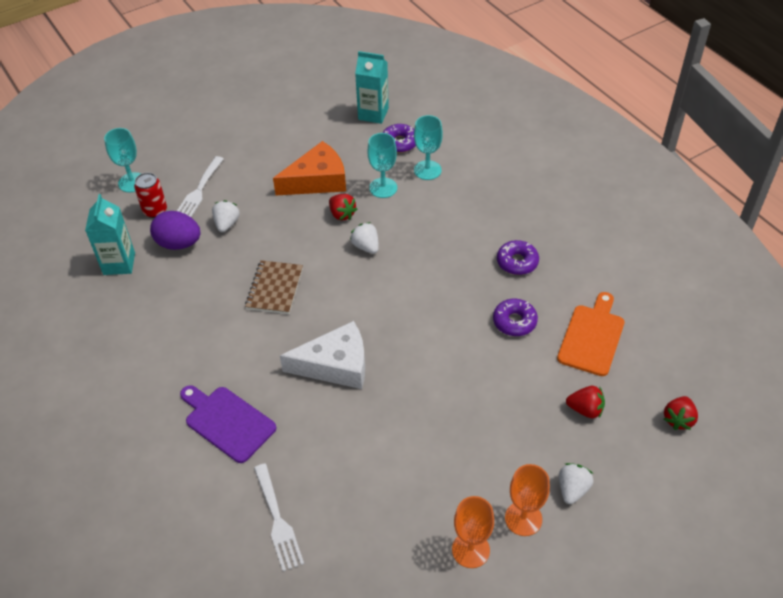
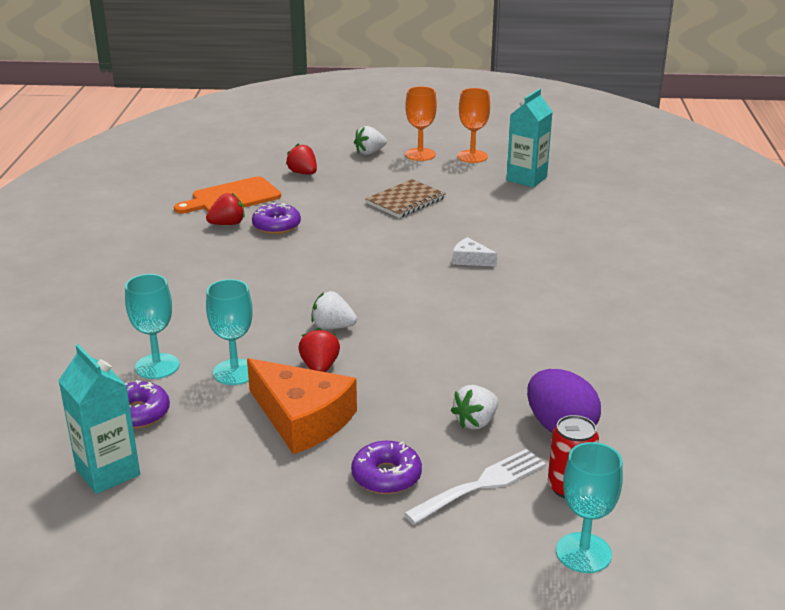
camera: 145 degrees left, 20 degrees down
(119, 263) = (661, 439): turquoise carton -> turquoise carton (526, 179)
(227, 422) = (608, 264): purple cutting board -> none
(274, 288) = (475, 334): brown notebook -> brown notebook (406, 201)
(278, 520) = (603, 206): white fork -> none
(317, 180) = (302, 419): orange cheese -> orange cheese turned 150 degrees counterclockwise
(336, 365) = (470, 259): white cheese -> white cheese, size x0.47
(366, 246) = (332, 327): white strawberry -> white strawberry turned 105 degrees clockwise
(517, 262) = (207, 256): purple donut -> purple donut (386, 476)
(678, 419) = (249, 150): red strawberry -> red strawberry (227, 224)

